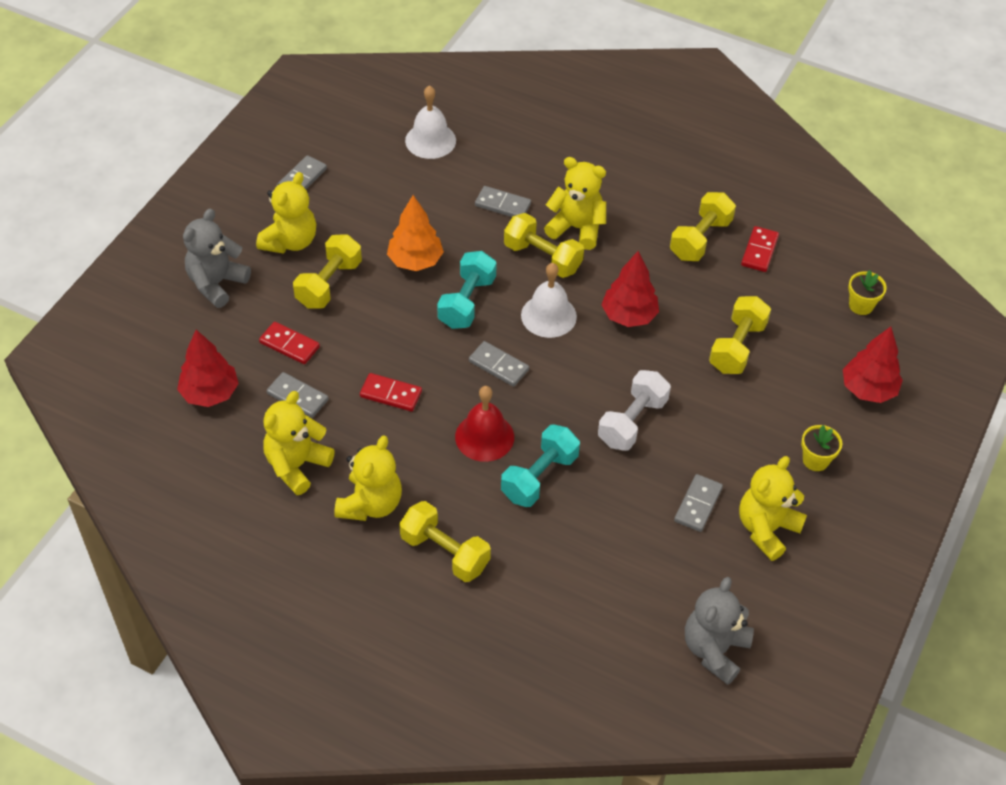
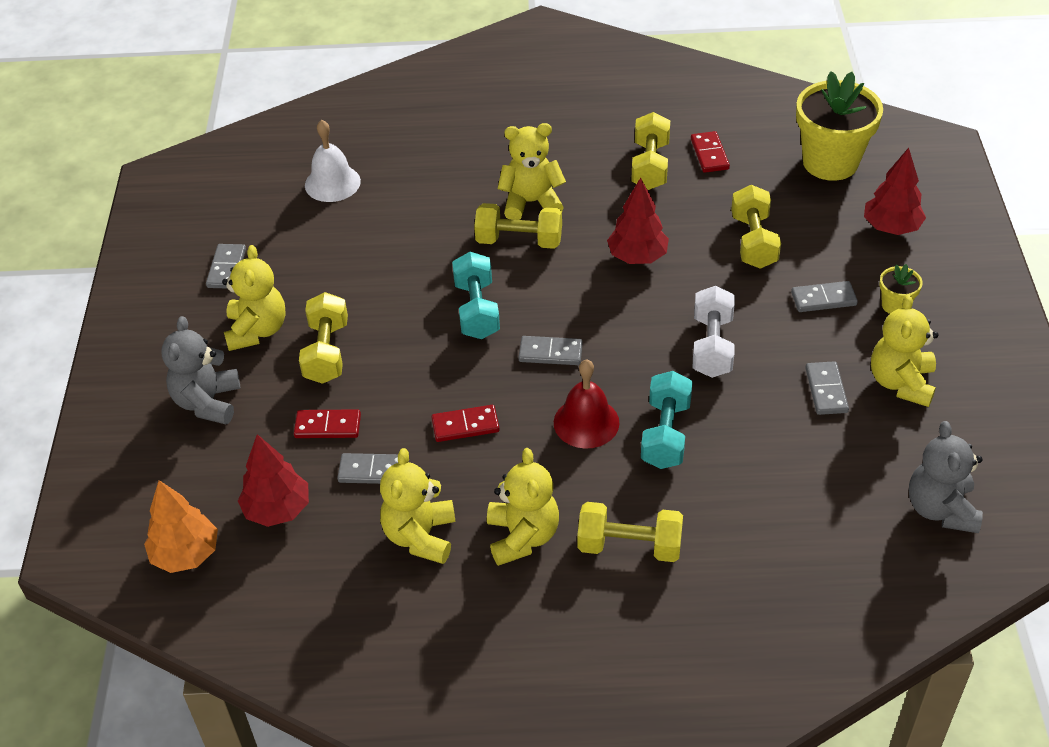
camera: 25 degrees left, 5 degrees down
(415, 261) = (398, 295): orange tree -> orange tree (186, 554)
(502, 205) = (446, 211): grey domino -> grey domino (823, 299)
(548, 315) = (564, 288): white bell -> none
(861, 305) = (830, 162): yellow flower pot -> yellow flower pot, size x2.22

